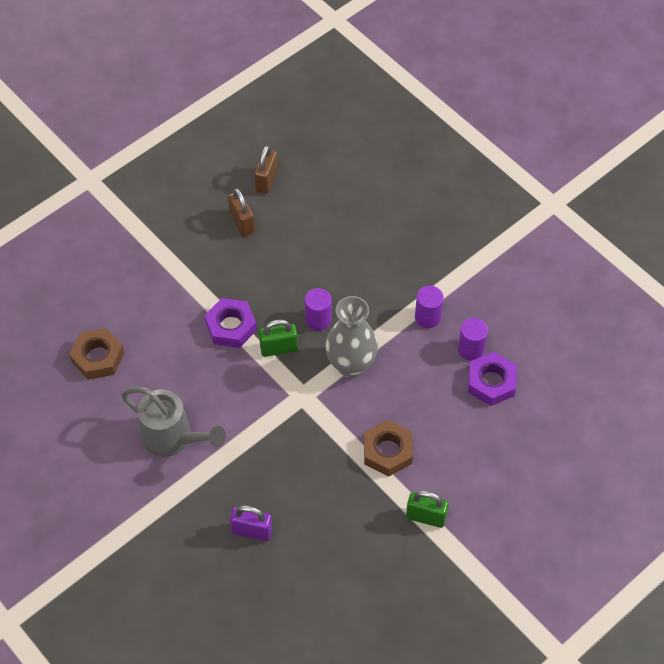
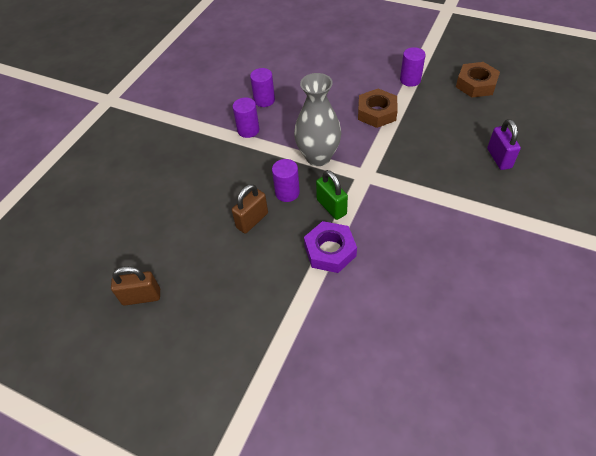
camera: 110 degrees left, 5 degrees down
(98, 357) = (435, 350): brown nut -> brown nut (476, 84)
(173, 438) = (468, 243): grey watering can -> none
(242, 223) = (205, 295): brown padlock -> brown padlock (252, 220)
(426, 517) = (410, 80): green padlock -> purple cylinder
(491, 382) = (286, 83): purple nut -> none

